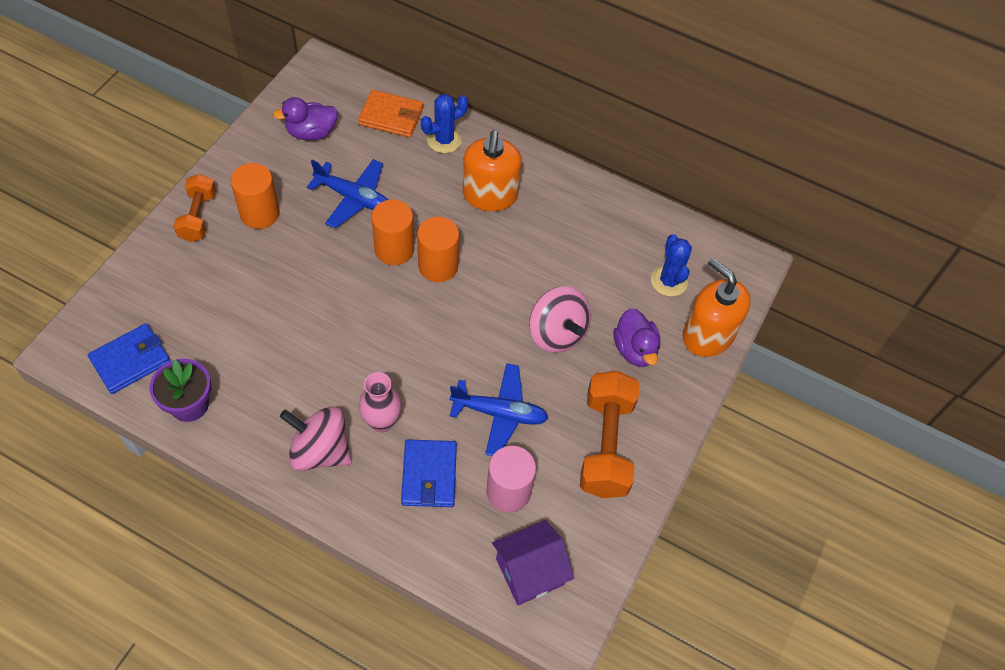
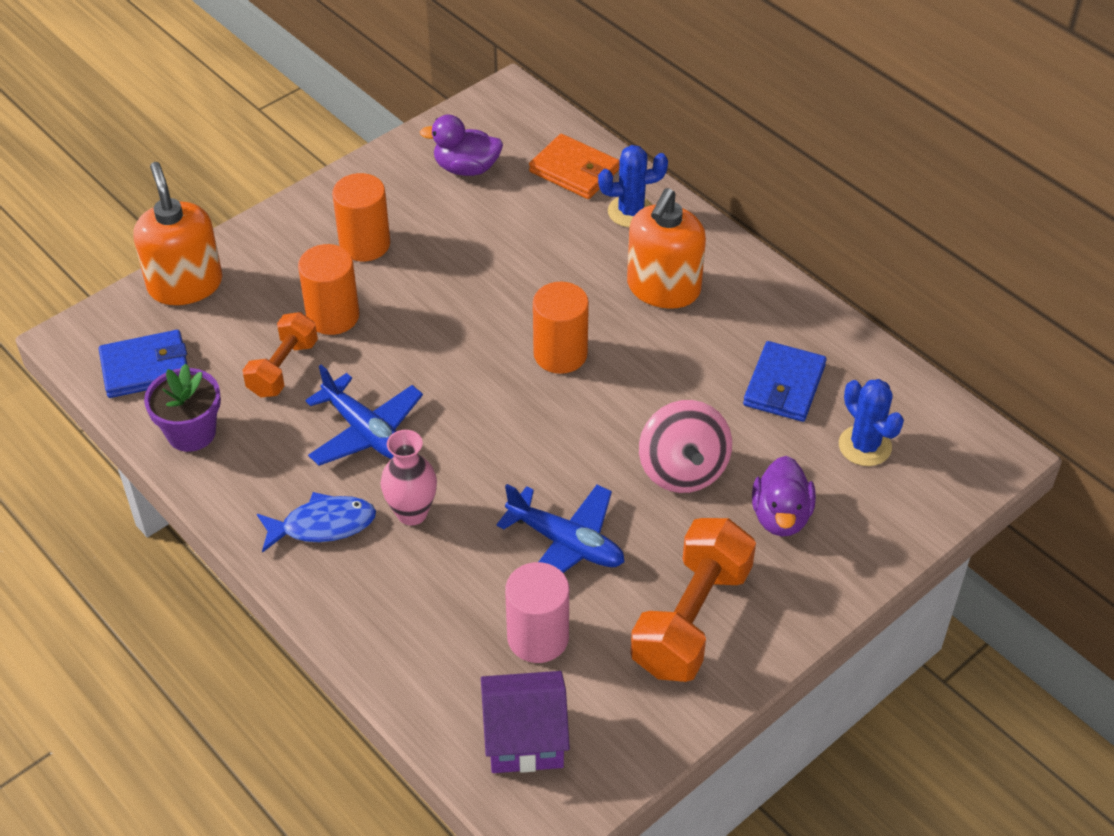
camera: 25 degrees right, 10 degrees down
(198, 217) = (290, 231): orange dumbbell -> orange dumbbell (283, 368)
(320, 451) = (322, 525): pink spinning top -> blue fish
(353, 198) = (486, 252): blue plane -> blue plane (366, 432)
(394, 249) = (512, 322): orange cylinder -> orange cylinder (333, 316)
(429, 475) = (444, 590): blue wallet -> blue wallet (784, 385)
(669, 281) = (864, 446): blue cactus -> blue cactus turned 45 degrees counterclockwise
(707, 335) = (891, 525): orange soap dispenser -> orange soap dispenser (185, 284)

